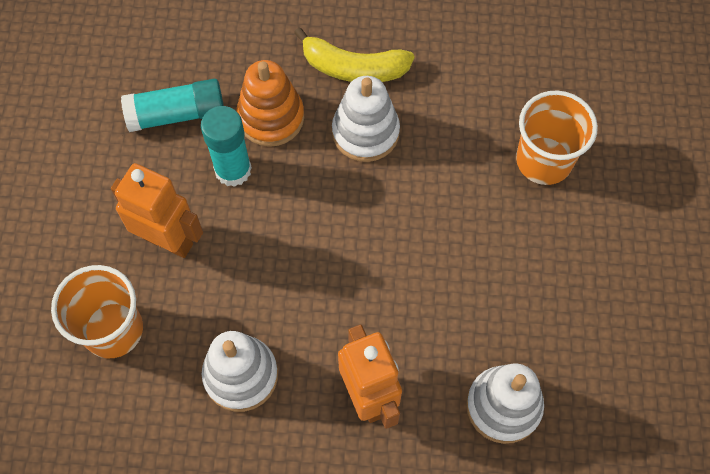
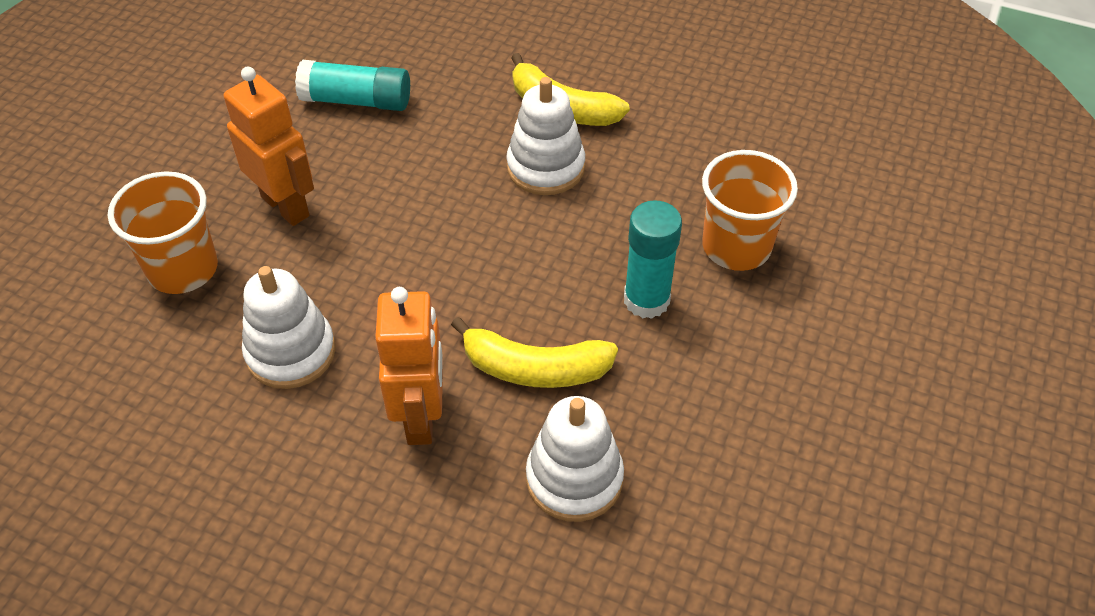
camera: 20 degrees right, 15 degrees down
(233, 170) = (387, 163): turquoise glue stick -> turquoise glue stick (646, 300)
(271, 117) = (451, 128): orange stacking toy -> none
(436, 323) = (535, 368): none -> yellow banana

